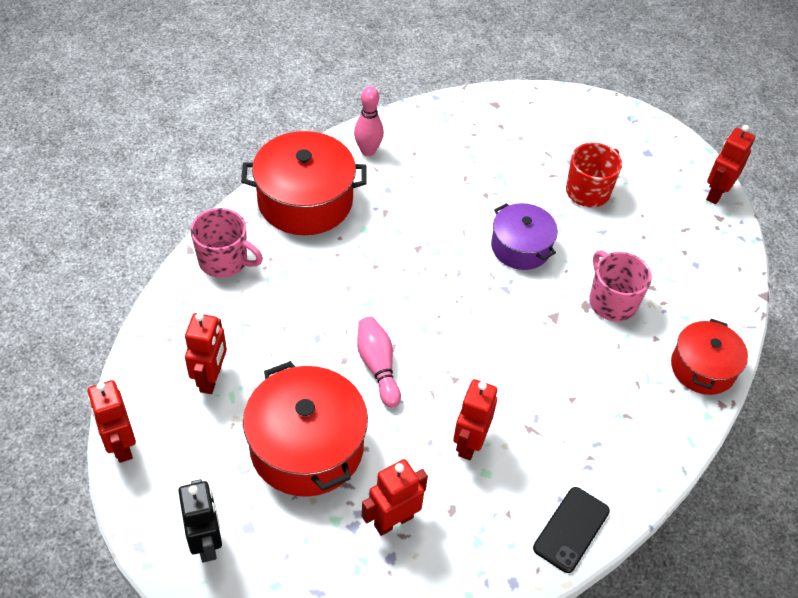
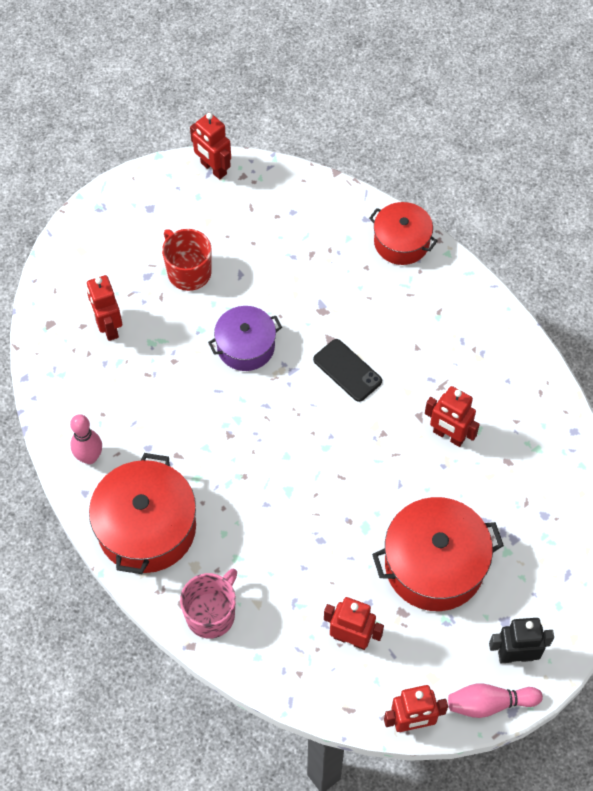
camera: 75 degrees left, 10 degrees up
(377, 366) = (360, 493): pink bowling pin -> pink bowling pin (489, 703)
(393, 521) = (512, 507): red robot -> red robot (108, 327)
(571, 529) = (535, 379): black phone -> black phone (347, 370)
(612, 302) = (322, 289): pink mug -> none

